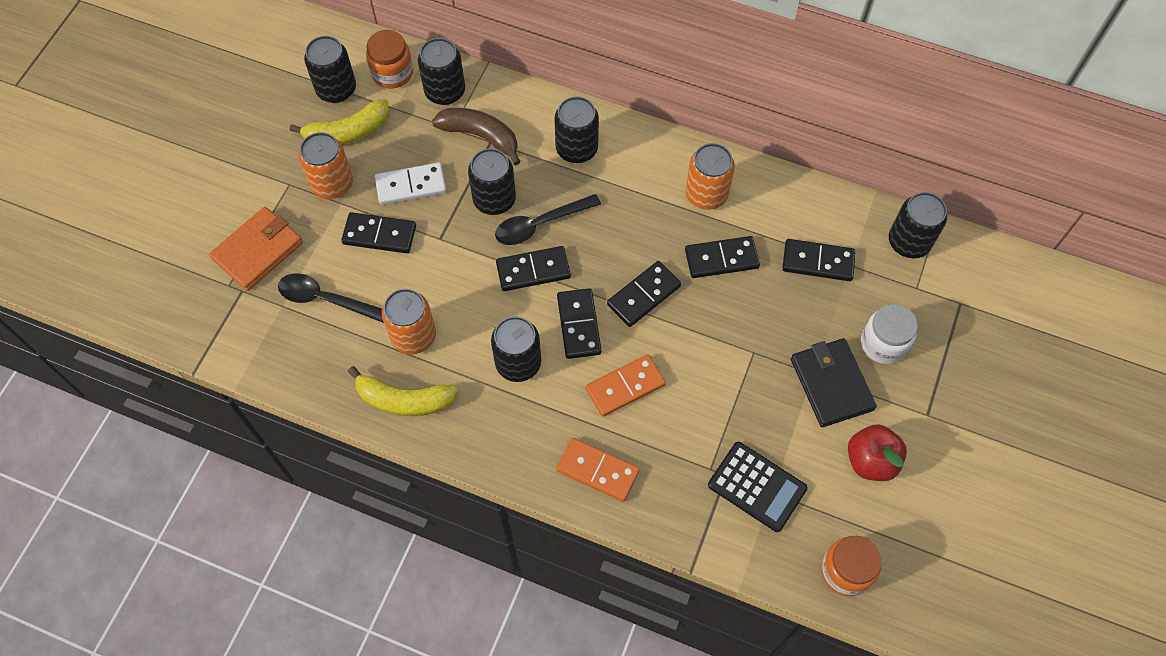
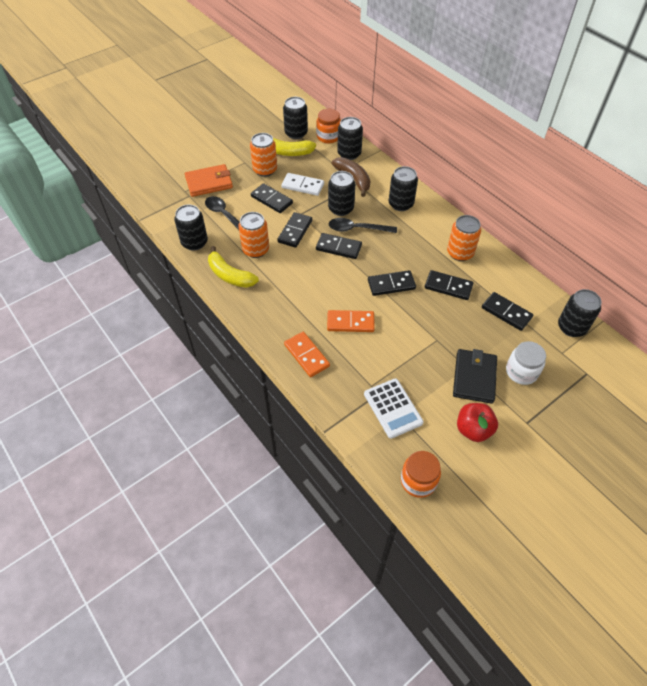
camera: 30 degrees right, 10 degrees down
(518, 363) = (300, 285): black can -> black can (194, 242)
(578, 325) = (345, 282): black domino -> black domino (295, 231)
(757, 486) = (393, 408): black calculator -> white calculator

